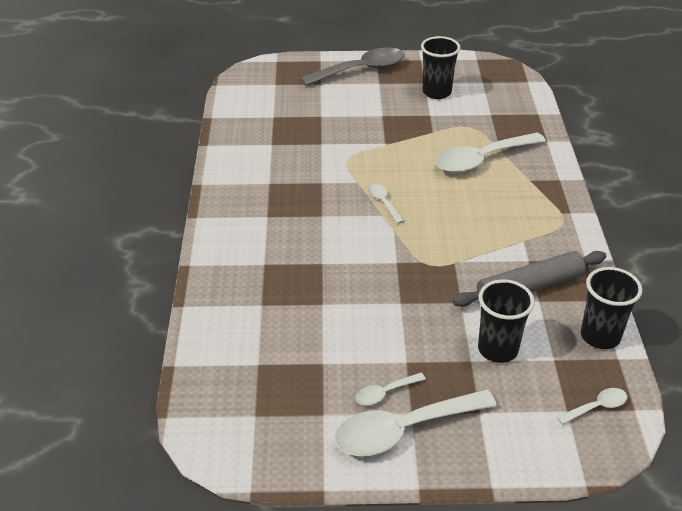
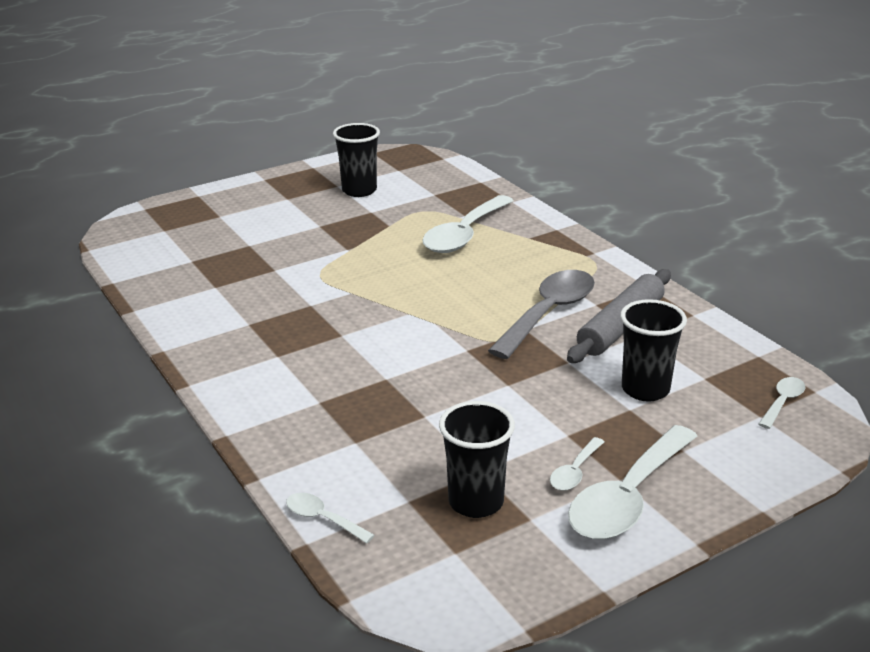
camera: 30 degrees left, 10 degrees down
(361, 70) = (255, 192): grey spoon -> grey spoon (548, 313)
(383, 202) = (399, 302): white spoon -> white spoon (323, 519)
(600, 336) = (725, 343): black cup -> black cup (476, 502)

